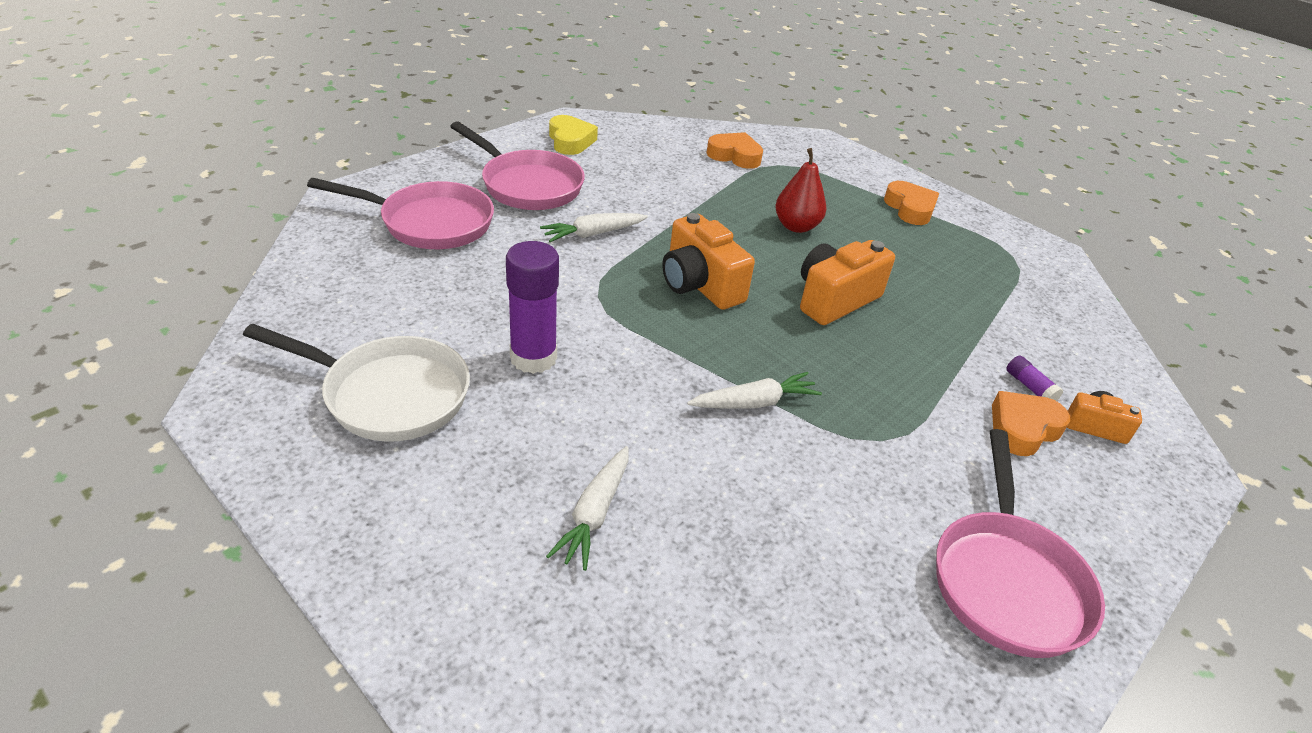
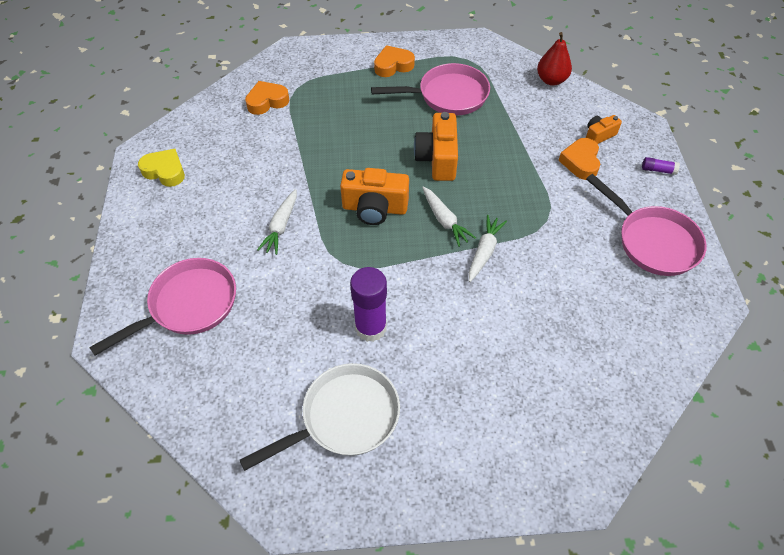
camera: 45 degrees left, 15 degrees up
(527, 185) = (195, 227): pink pan -> pink pan (448, 96)
(594, 514) = (507, 371): white carrot -> white carrot (444, 220)
(796, 226) = (362, 126): red pear -> red pear (551, 80)
(910, 208) = (393, 65): orange heart -> orange heart turned 45 degrees counterclockwise
(1029, 387) = (558, 136): purple glue stick -> purple glue stick (658, 170)

